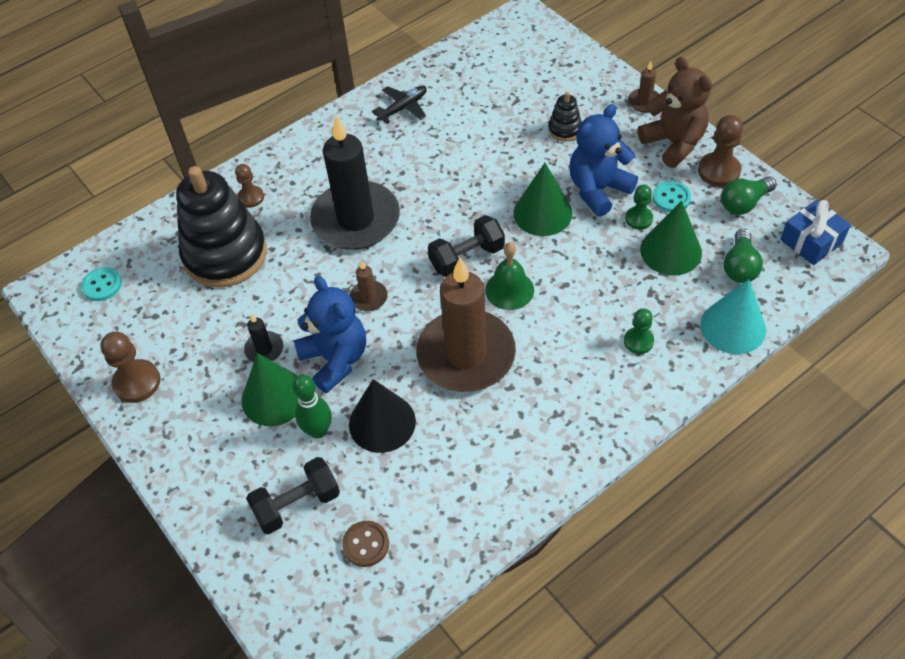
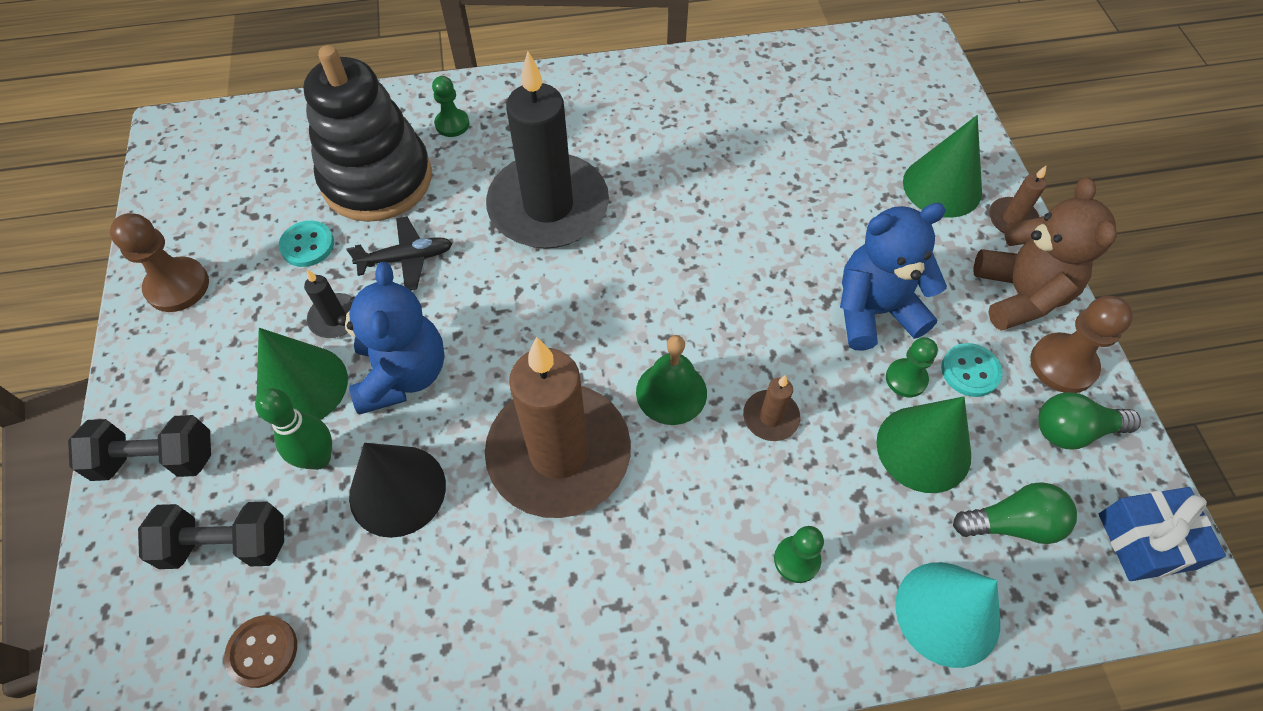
camera: 25 degrees right, 5 degrees up
(102, 285) = (229, 153): turquoise button -> turquoise button (307, 245)
(251, 197) = (452, 124): brown pawn -> green pawn
(368, 297) = (495, 313): brown candle -> brown candle (770, 417)
(403, 108) = (696, 93): black plane -> black plane (407, 258)
(467, 257) = (646, 321): black dumbbell -> black dumbbell (156, 459)
(542, 213) = (781, 308): green cone -> green cone (942, 186)
(565, 129) = (880, 209): black stacking toy -> none
(740, 266) = (1012, 523): green light bulb -> green light bulb turned 135 degrees counterclockwise

